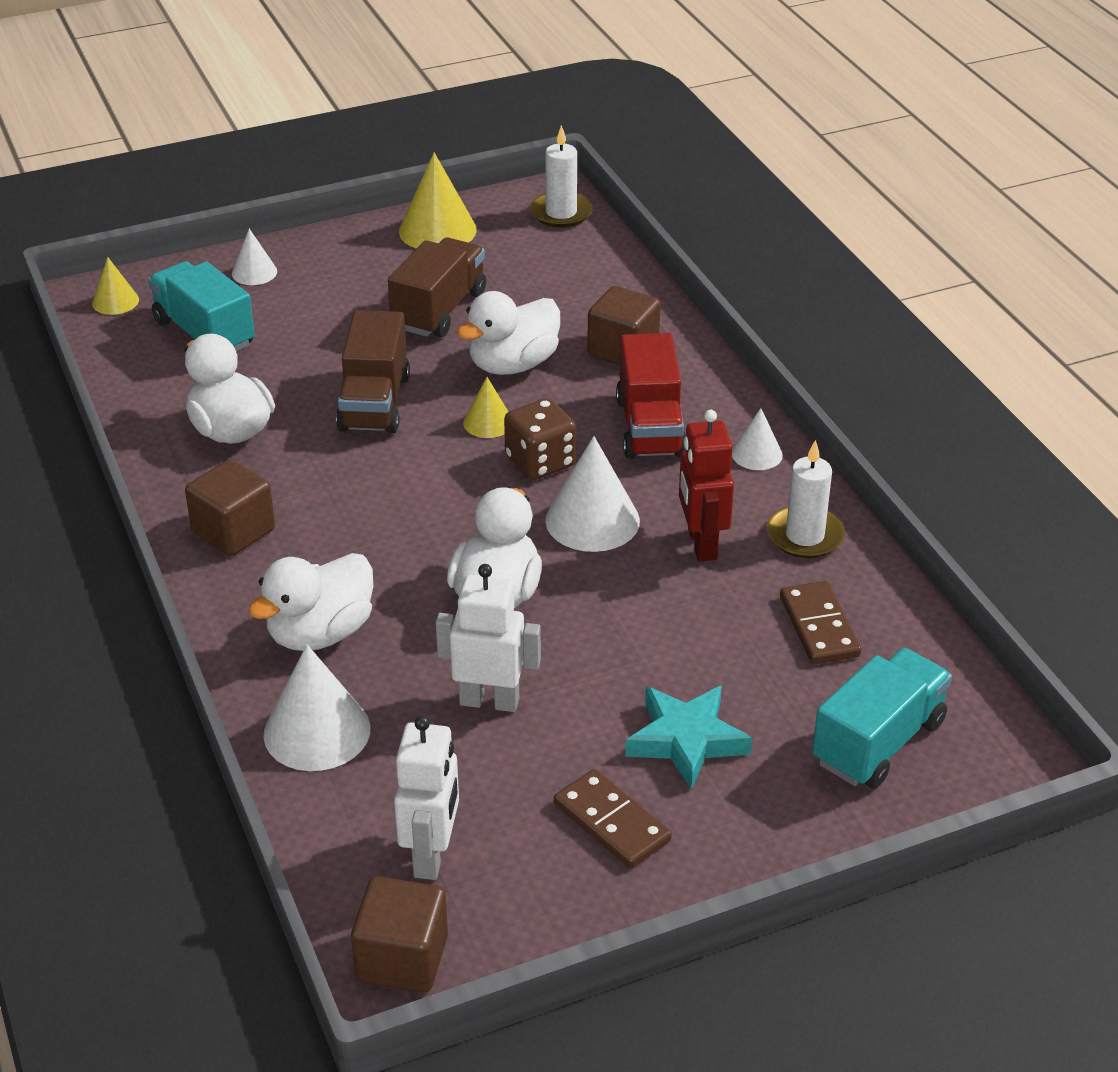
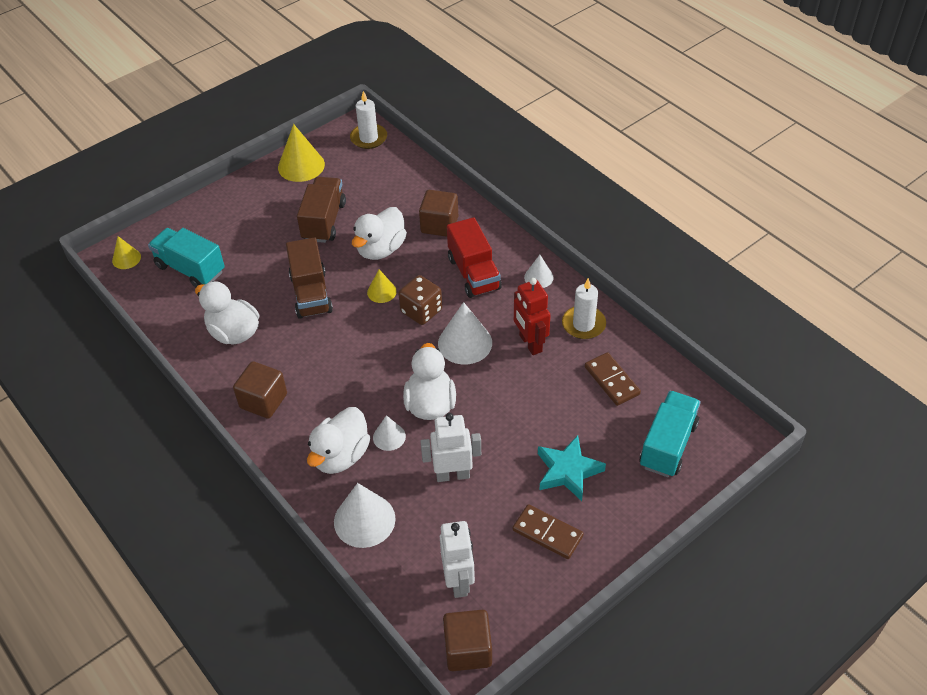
camera: 15 degrees left, 10 degrees up
(254, 272) = (203, 219): white cone -> white cone (389, 437)

